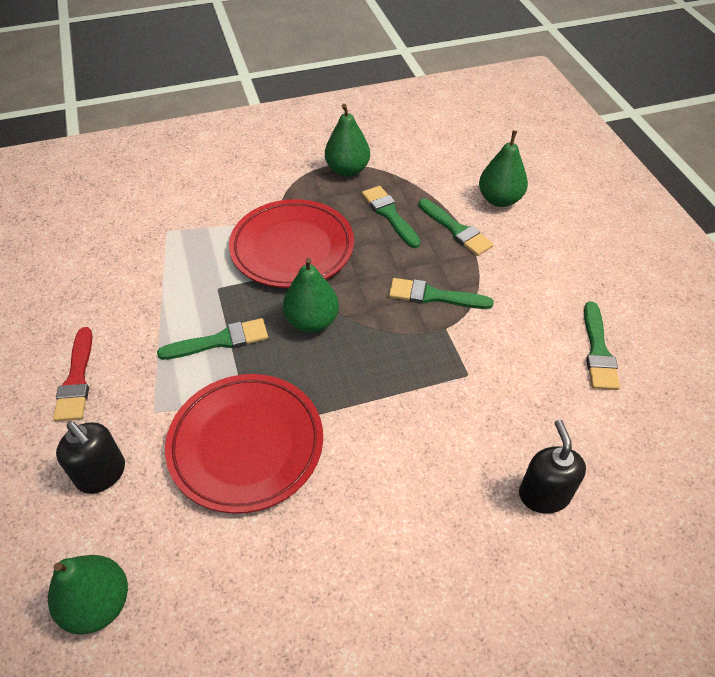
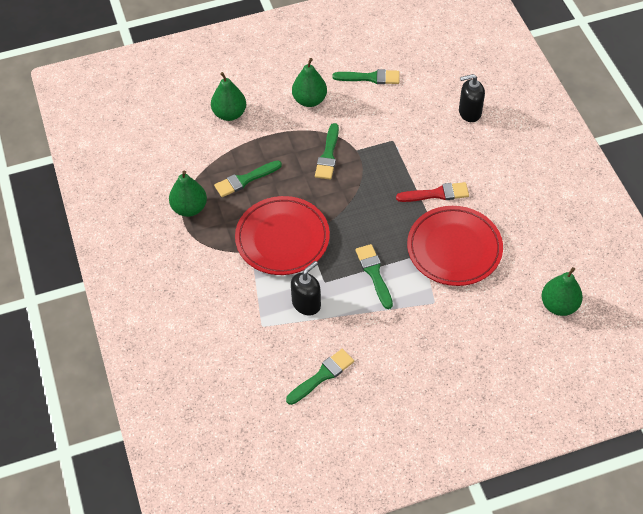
camera: 90 degrees left, 5 degrees up
(77, 379) = (413, 353): red brush -> red brush (436, 194)
(102, 474) = (482, 321): black soap dispenser -> black soap dispenser (306, 304)
(312, 321) = (354, 222): green pear -> green pear (309, 100)
(456, 229) = (262, 140): green brush -> green brush (322, 376)

